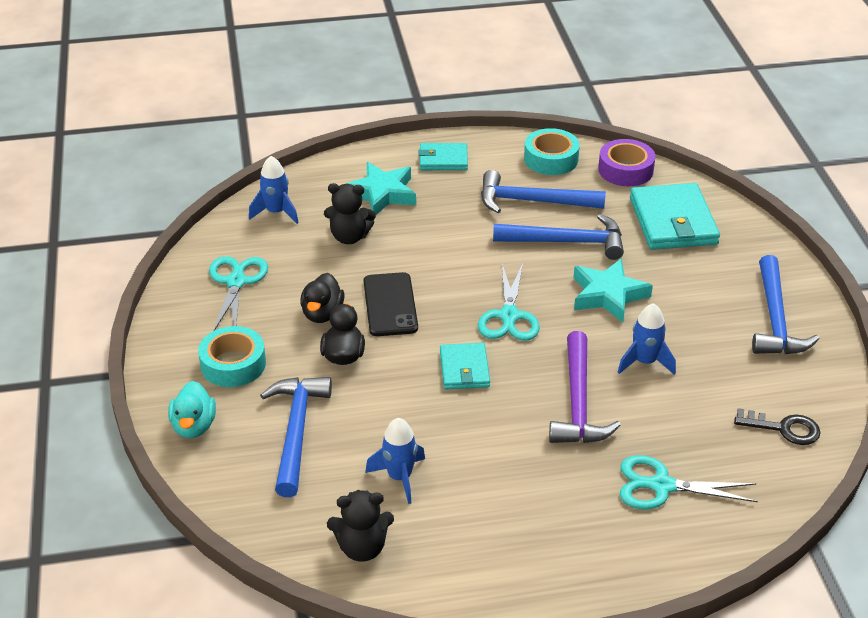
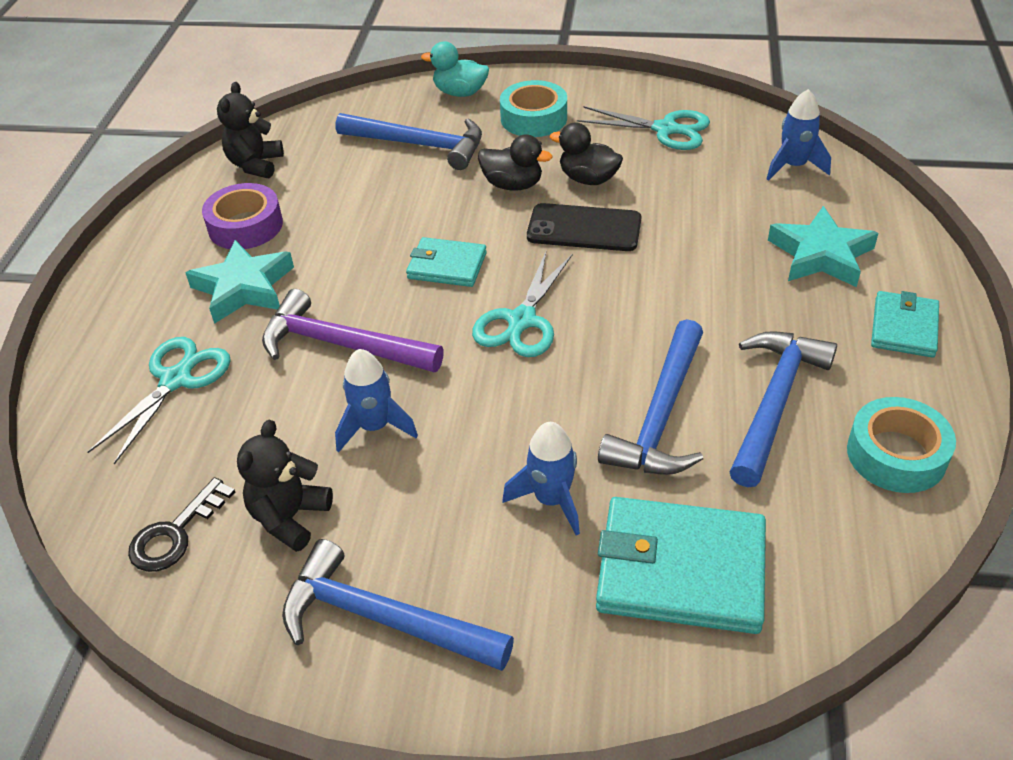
camera: 110 degrees right, 5 degrees up
(349, 237) = (728, 215): black teddy bear -> black teddy bear (290, 517)
(399, 477) = (321, 197): blue rocket -> blue rocket (551, 500)
(509, 316) = (522, 321): turquoise scissors -> turquoise scissors turned 90 degrees counterclockwise
(608, 295) = (524, 428): turquoise star -> turquoise star (244, 288)
(625, 170) = (851, 550): purple tape -> purple tape (245, 226)

